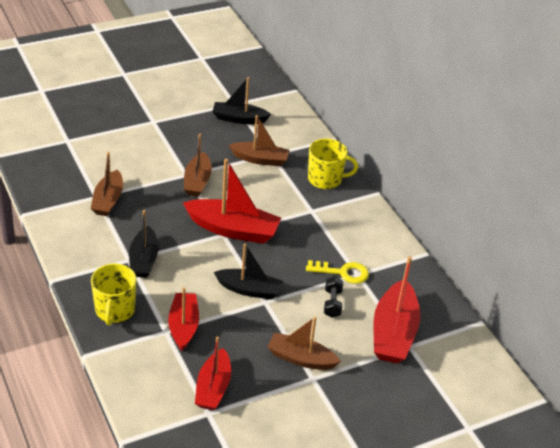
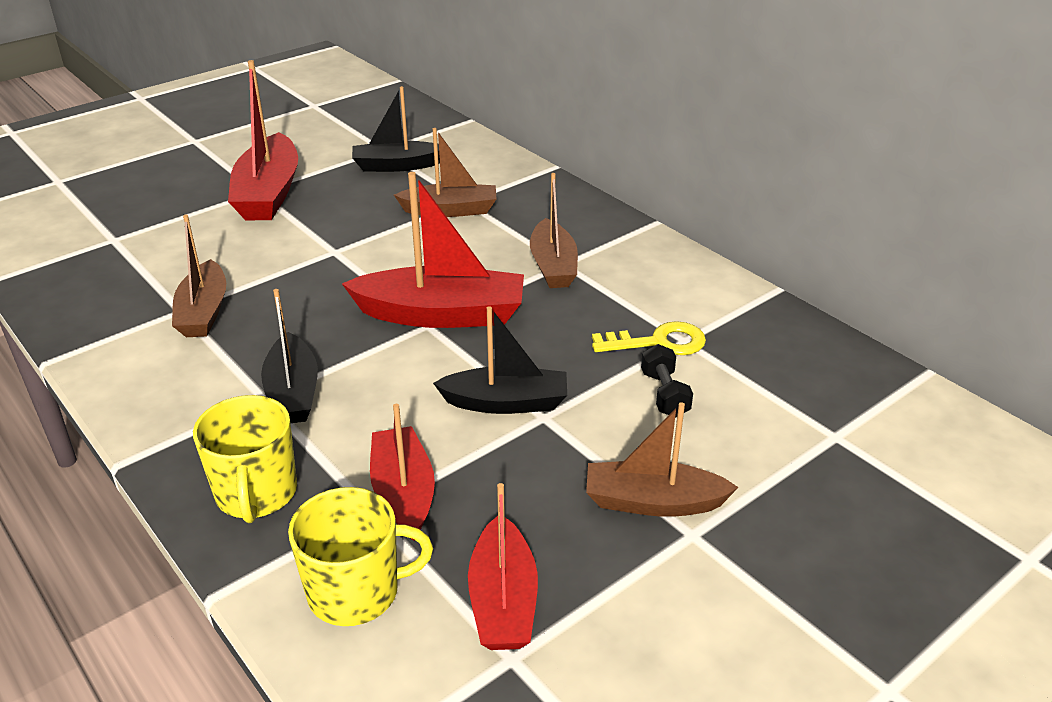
camera: 10 degrees left, 5 degrees down
(197, 181) = (356, 257): brown boat -> brown boat (553, 266)
(325, 179) = (566, 218): yellow mug -> yellow mug (356, 592)
(393, 333) = (796, 419): red boat -> red boat (268, 193)

